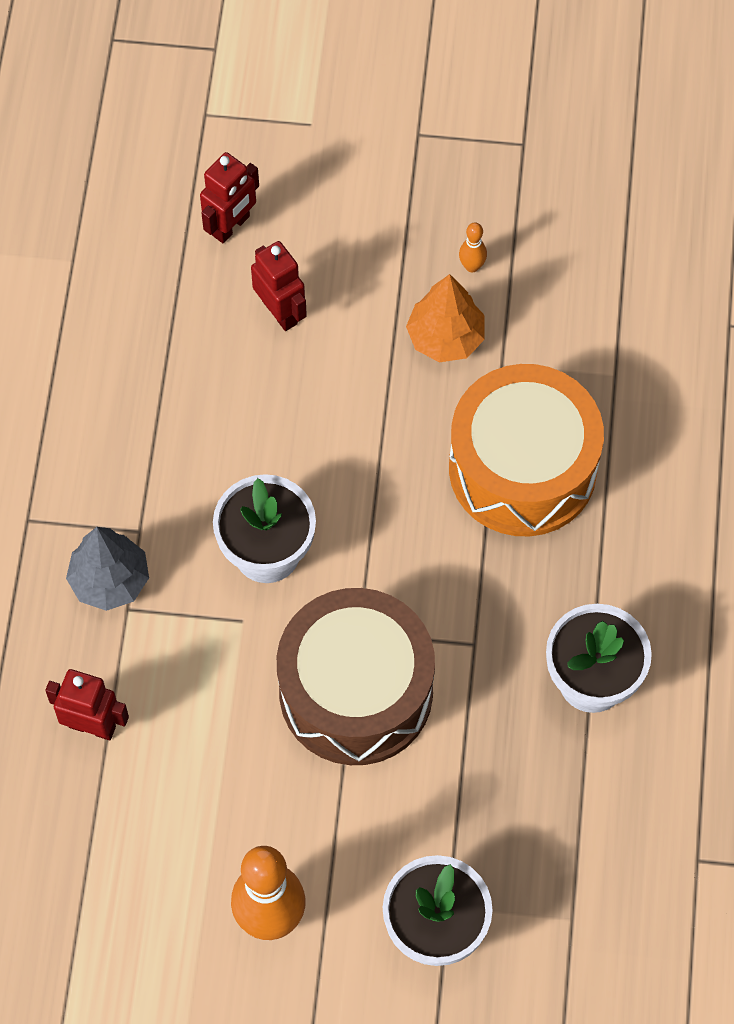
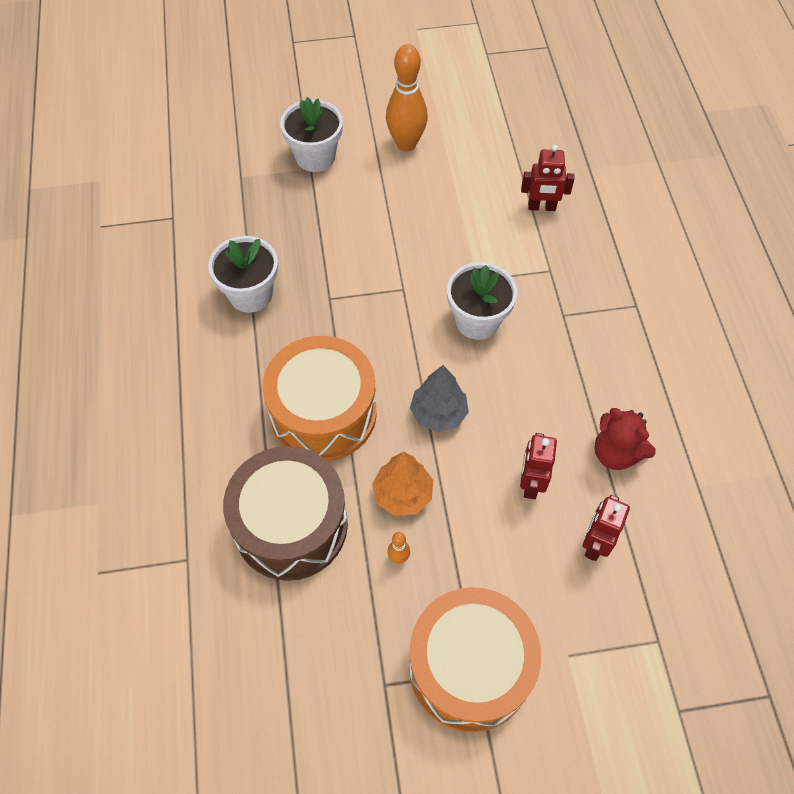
camera: 165 degrees right, 5 degrees down
(110, 581) = (568, 282): grey tree -> grey tree (438, 413)
(156, 323) = (616, 453): none -> red teddy bear
(280, 312) = (530, 483): red robot -> red robot turned 60 degrees clockwise
(356, 692) = (395, 257): brown drum -> brown drum (291, 525)
(424, 138) = (469, 667): none -> orange drum

